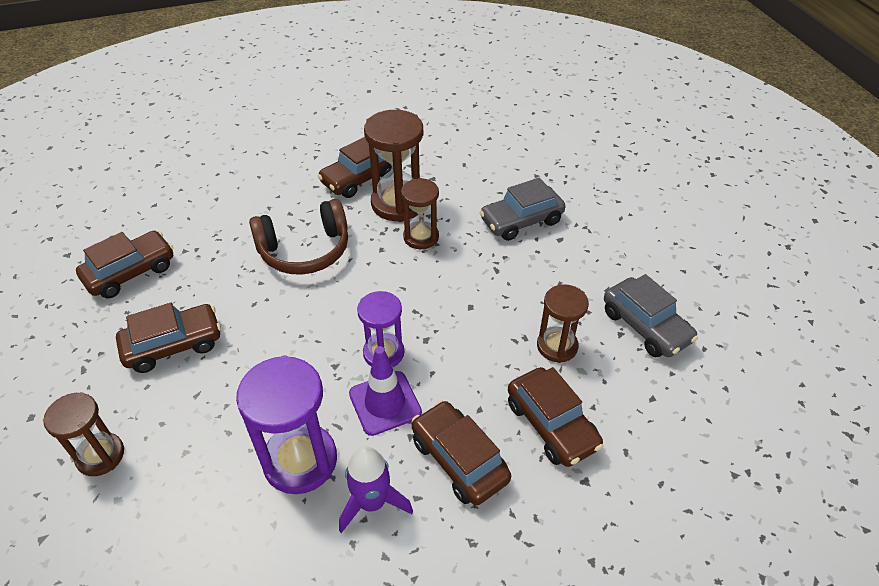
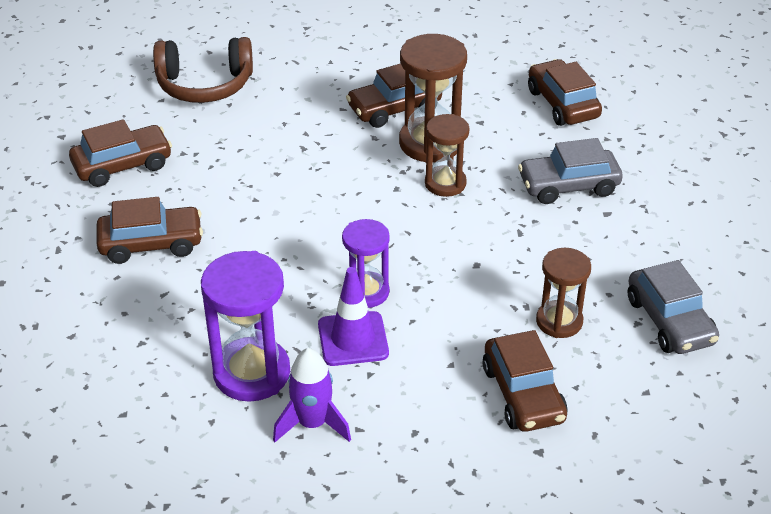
camera: 15 degrees right, 5 degrees down
(100, 455) = (61, 329): brown hourglass -> none
(305, 250) = (311, 175): brown headphones -> brown headphones (205, 85)
(459, 460) = (413, 405): brown car -> brown car (562, 104)

